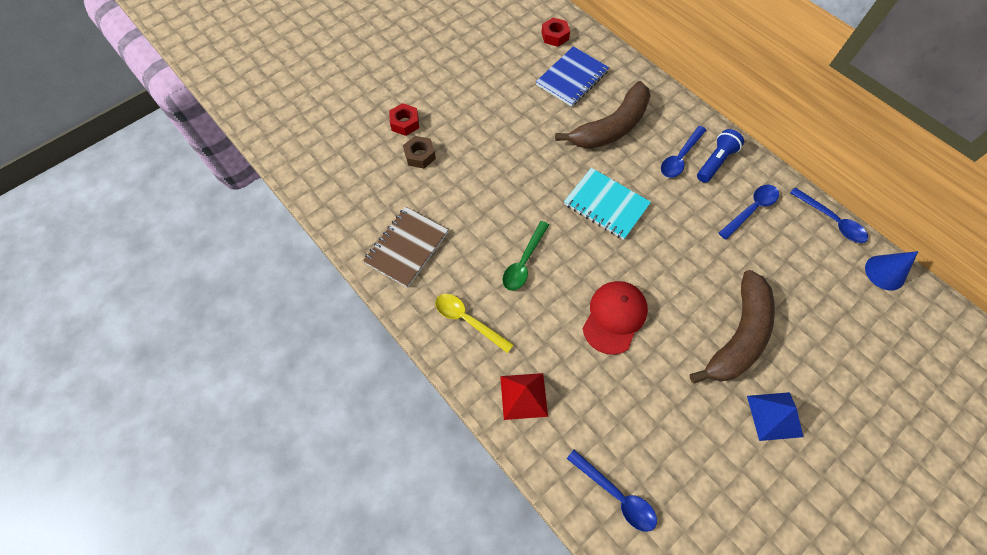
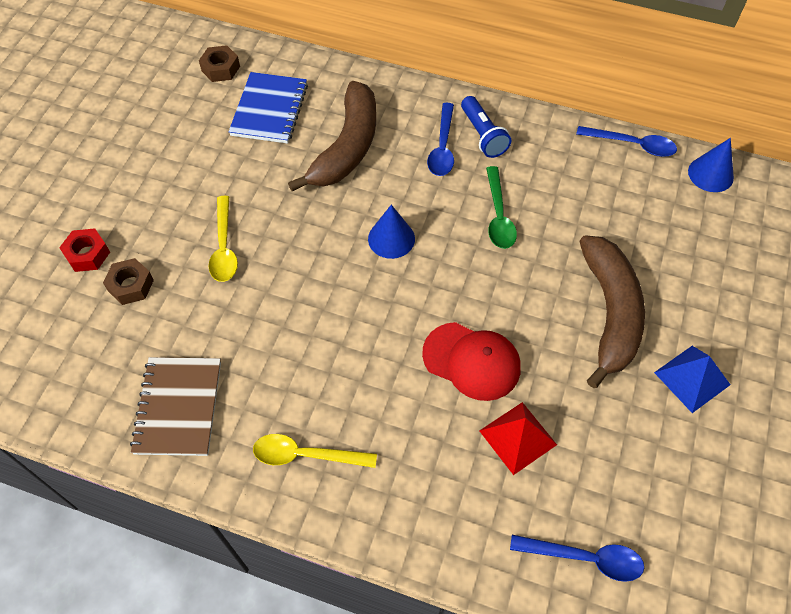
camera: 30 degrees left, 5 degrees down
(491, 158) = (224, 247): none -> yellow spoon
(523, 396) = (421, 507): red pyramid -> red pyramid (517, 437)
(524, 262) = (334, 351): green spoon -> green spoon (498, 216)
(555, 36) = (220, 68): red nut -> brown nut
(606, 205) = (391, 238): turquoise notebook -> blue cone
(614, 317) = (472, 361): red cap -> red cap turned 120 degrees clockwise
(715, 162) = (483, 135): blue flashlight -> blue flashlight turned 150 degrees clockwise
(751, 209) = (548, 170): blue spoon -> none

